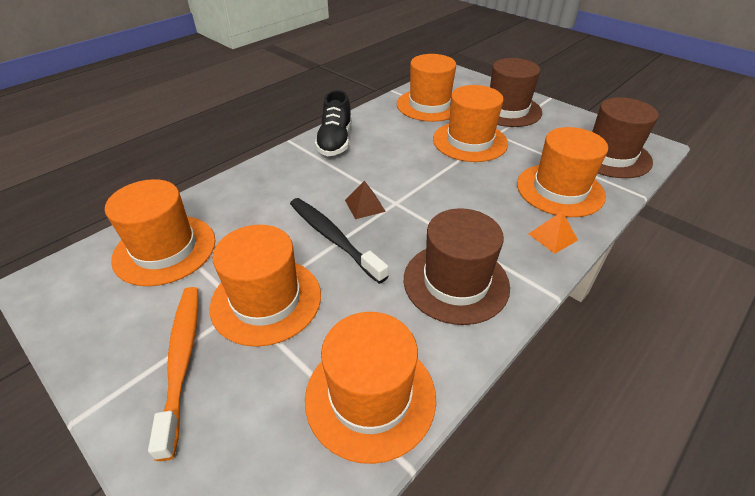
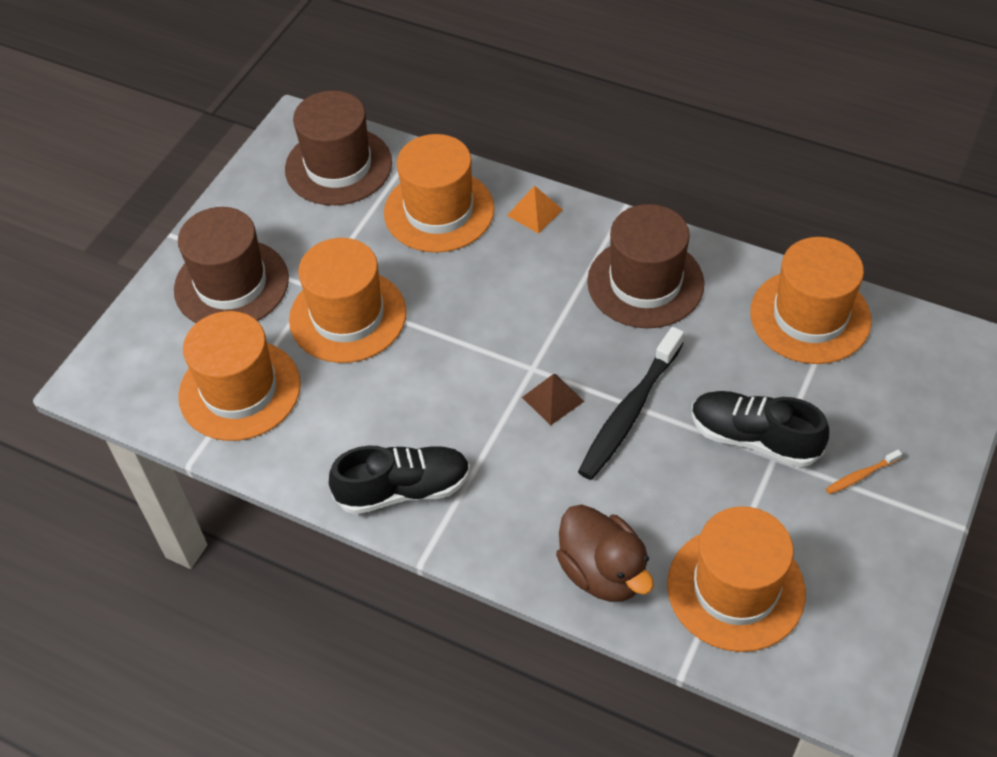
camera: 105 degrees left, 10 degrees up
(181, 360) = (861, 476): orange toothbrush -> orange toothbrush, size x0.44
(228, 197) = (603, 572): none -> brown duck
(266, 300) = (754, 438): orange hat -> black shoe

